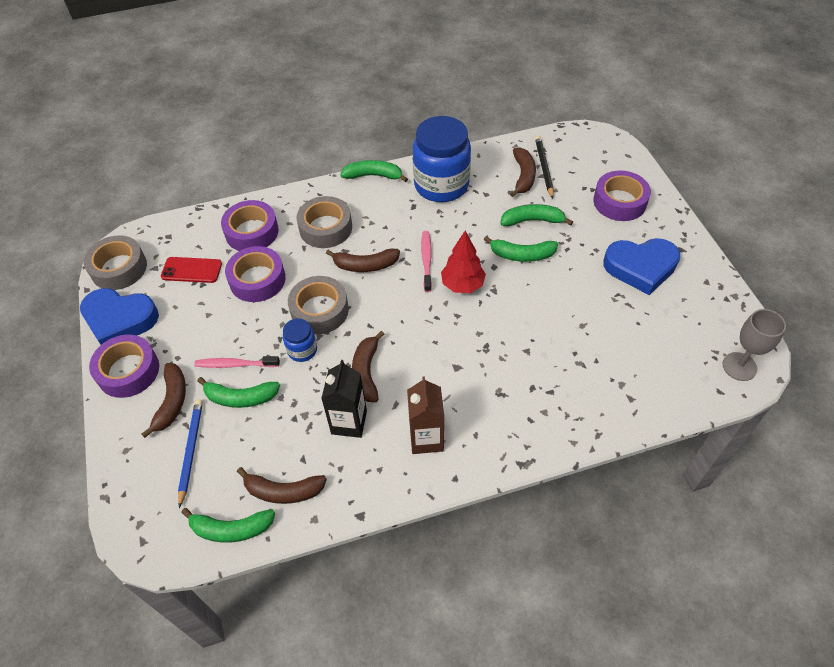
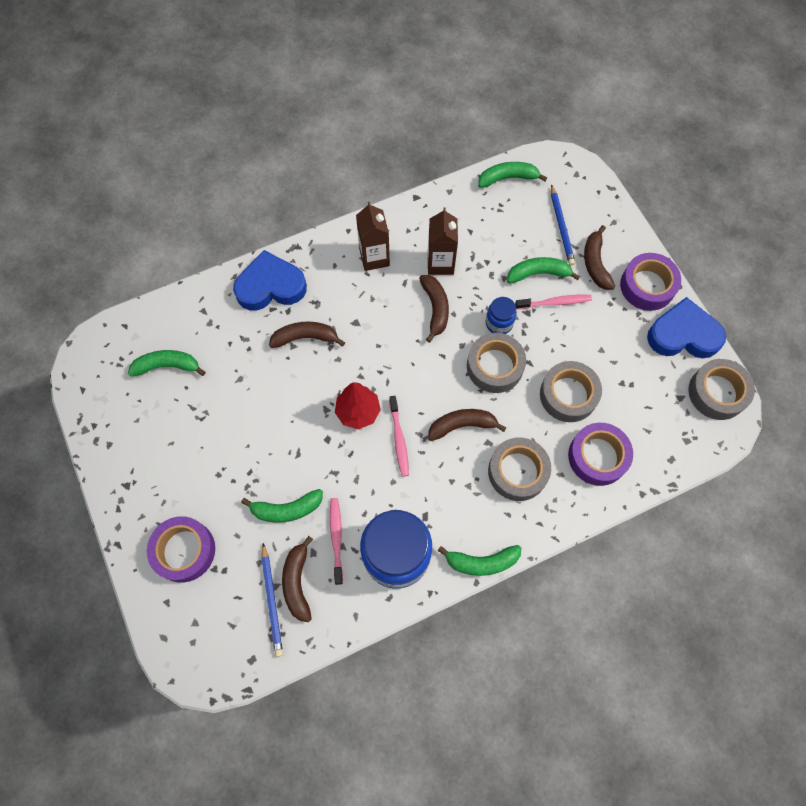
camera: 170 degrees right, 15 degrees up
(191, 270) = (640, 399): red phone -> none
(257, 280) = (568, 395): purple tape -> grey tape
(283, 491) = (478, 207): brown banana -> brown banana (305, 337)
(349, 422) = (440, 263): black carton -> brown carton
(490, 199) = (336, 538): none -> pink toothbrush
(522, 255) = (298, 458): green banana -> green banana (167, 366)
(543, 167) = (272, 601): black pencil -> blue pencil
(640, 267) = (173, 455): blue heart -> blue heart (270, 286)
(739, 366) = (101, 351): grey goblet -> none

